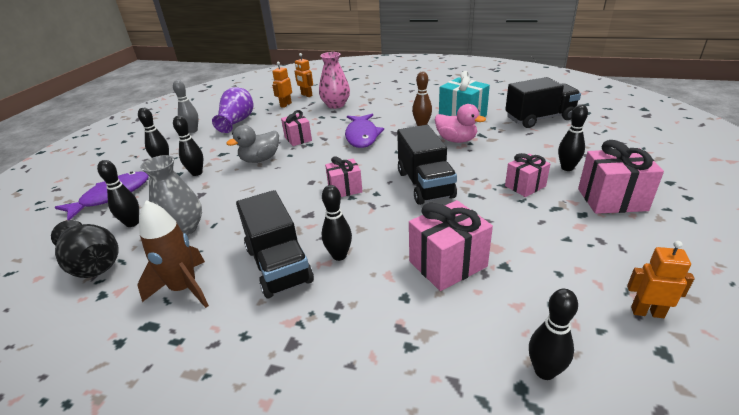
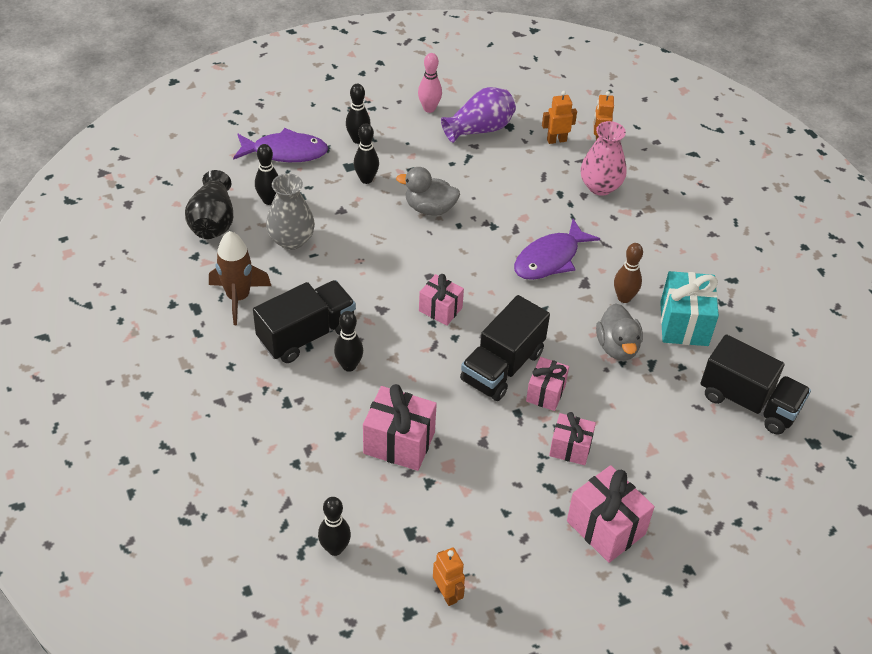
camera: 45 degrees right, 15 degrees up
(193, 130) = (429, 108): grey bowling pin -> pink bowling pin
(279, 265) = (306, 335): black truck -> black truck turned 150 degrees counterclockwise
(298, 139) = (494, 208): pink gift -> pink gift (546, 393)
(456, 140) = (617, 347): pink duck -> grey duck
(567, 168) = (641, 470): black bowling pin -> none

